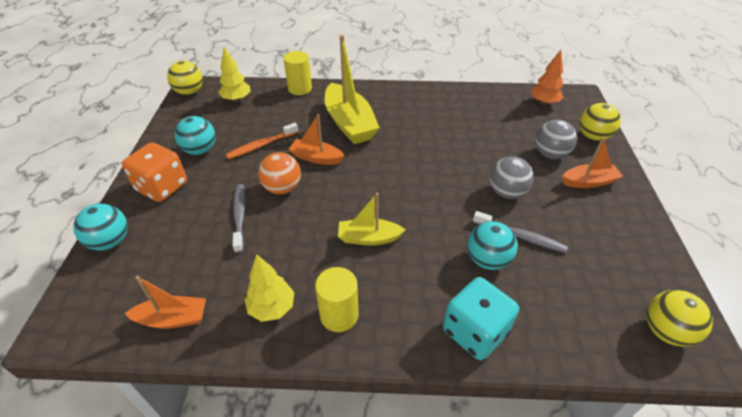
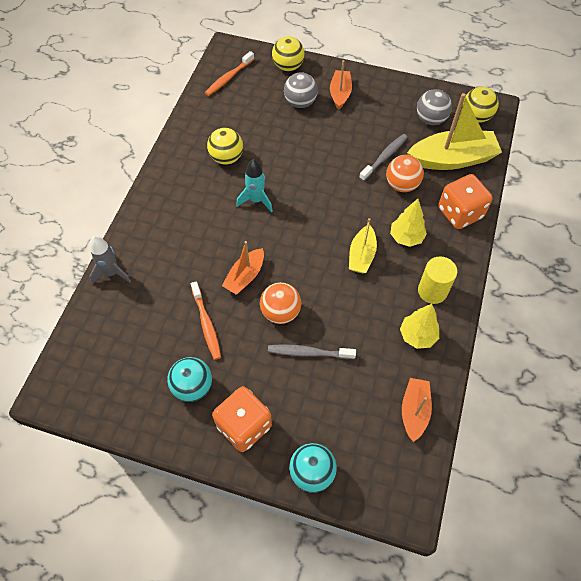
camera: 75 degrees left, 15 degrees up
(189, 92) = (62, 398): yellow ball -> yellow ball (226, 158)
(237, 99) = (105, 343): yellow tree -> yellow tree (406, 237)
(300, 89) = (112, 273): yellow cylinder -> grey rocket
(349, 123) = (199, 237): yellow boat -> yellow boat (452, 159)
(405, 148) = (256, 200): none -> turquoise rocket
(475, 331) = (460, 213): turquoise dice -> orange dice
(487, 260) = (402, 185): turquoise ball -> orange ball
(506, 192) = (336, 148): grey ball -> grey ball (430, 119)
(543, 102) = (229, 78): orange tree -> orange toothbrush

